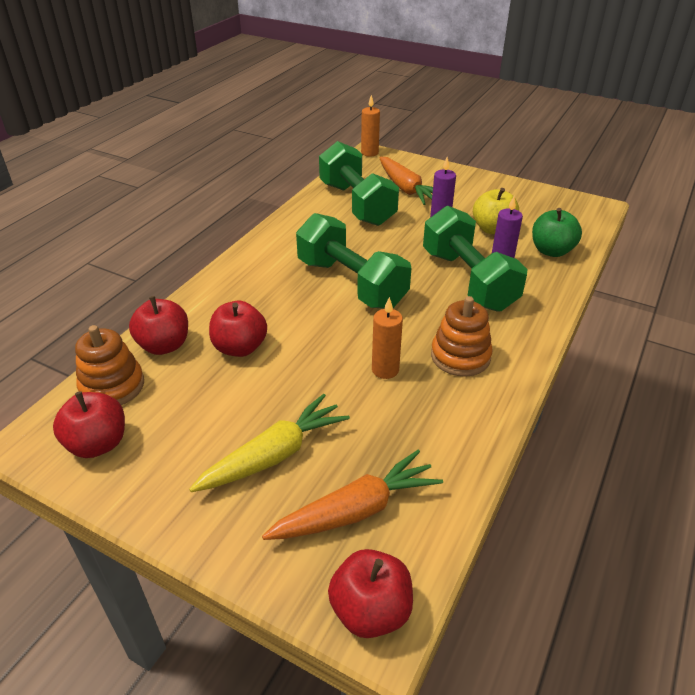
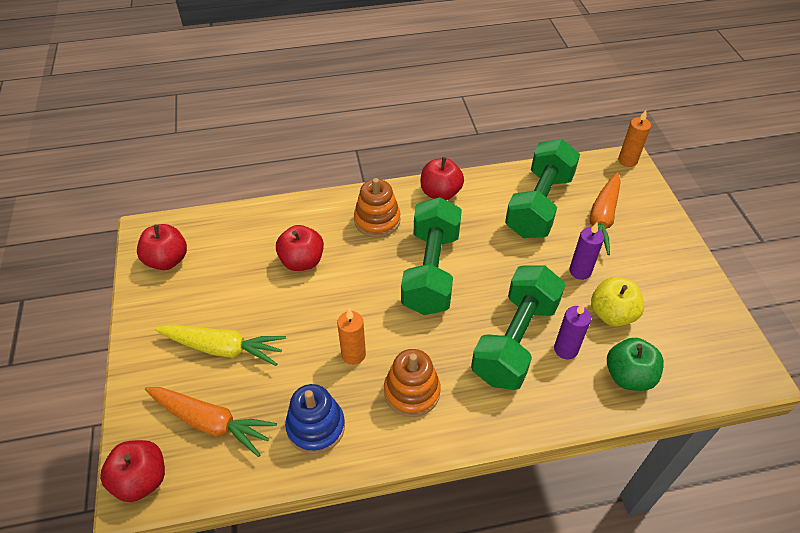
camera: 50 degrees right, 10 degrees up
(112, 386) = (215, 229): orange stacking toy -> orange stacking toy (377, 220)
(164, 345) = (270, 224): red apple -> red apple (440, 193)
(438, 433) = (316, 427): none -> blue stacking toy

